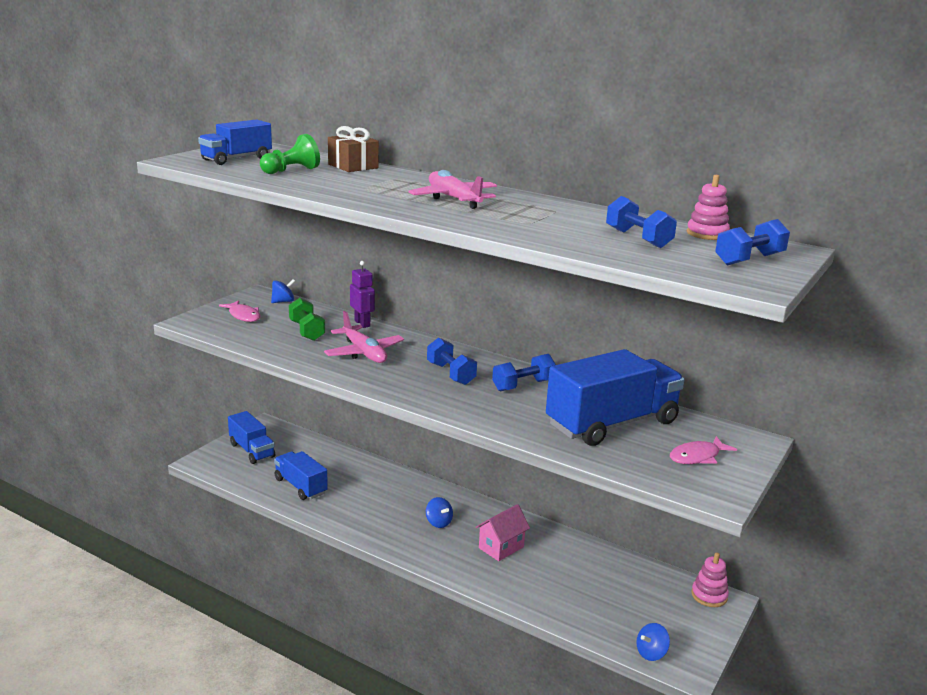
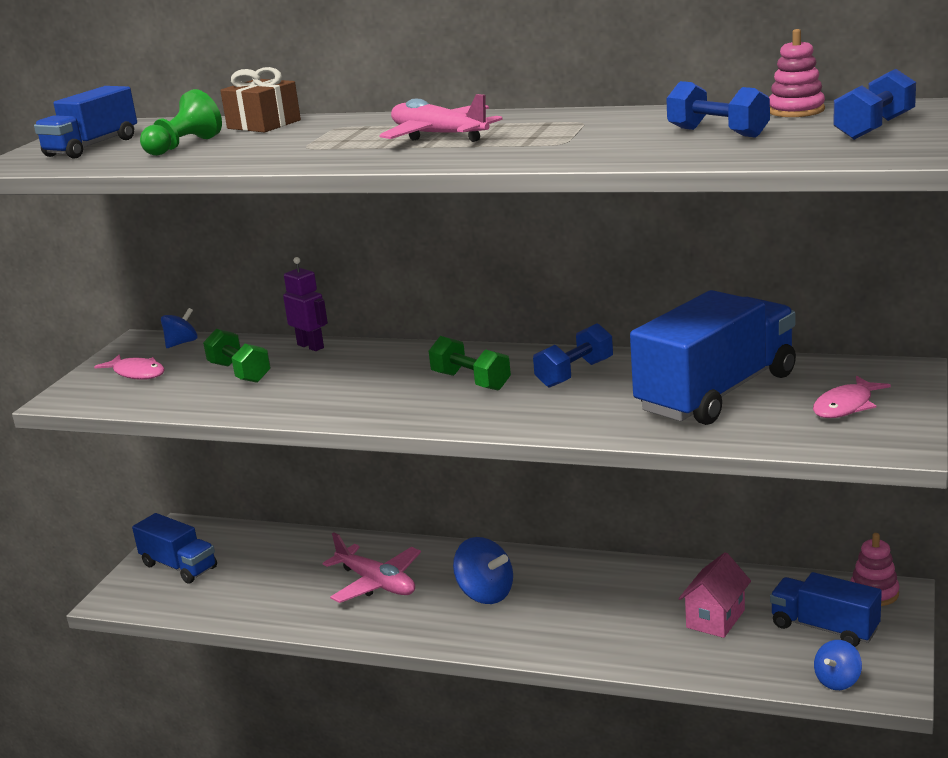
camera: 10 degrees left, 0 degrees up
(300, 486) = (272, 595): blue truck -> blue truck (824, 628)
(364, 353) = (337, 382): pink plane -> pink plane (376, 583)
(438, 522) = (485, 594): blue spinning top -> blue spinning top, size x1.61
(451, 374) = (471, 381): blue dumbbell -> green dumbbell
(501, 547) = (583, 603): pink house -> pink house (715, 619)

